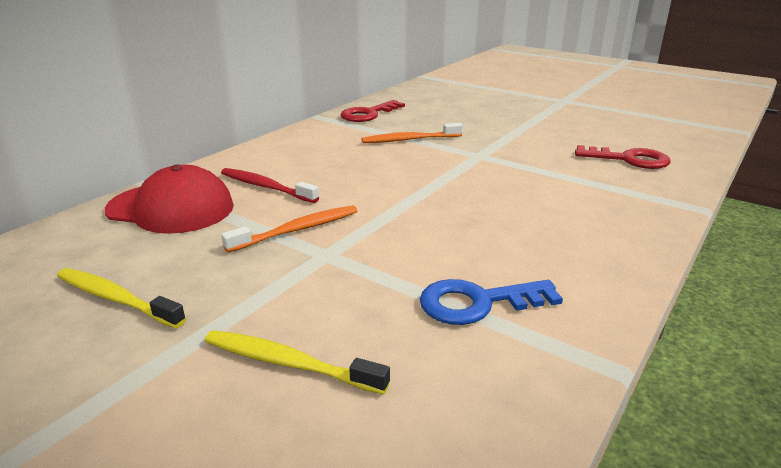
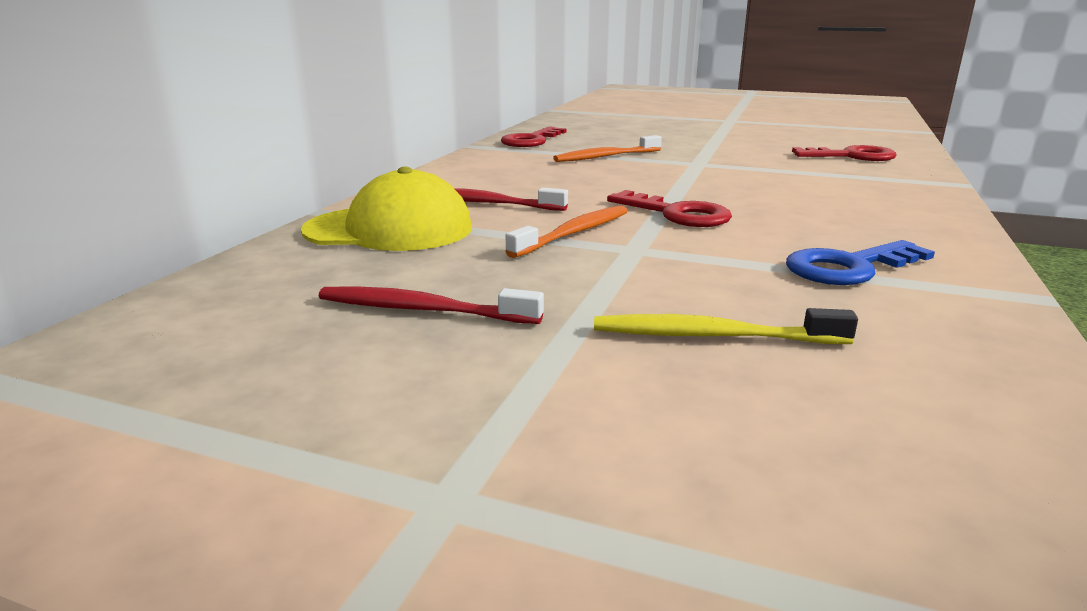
camera: 15 degrees left, 5 degrees down
(116, 299) = (422, 310): yellow toothbrush -> red toothbrush
(171, 208) = (389, 229): red cap -> yellow cap
(399, 217) = (677, 214): none -> red key

